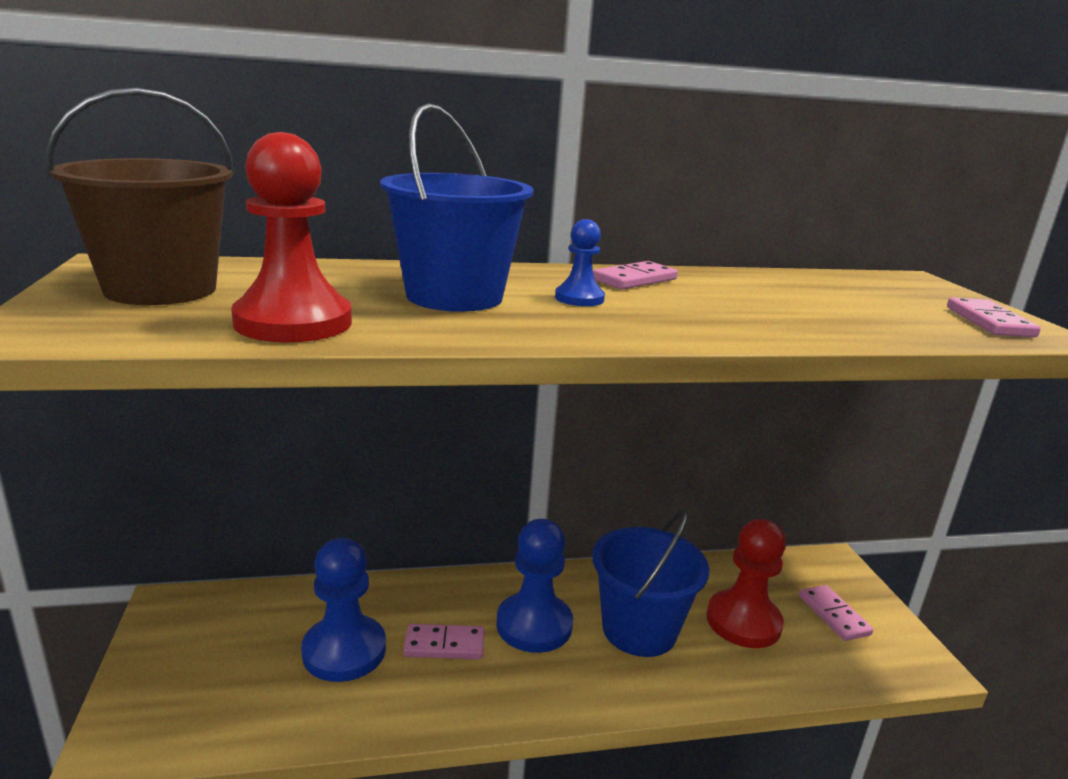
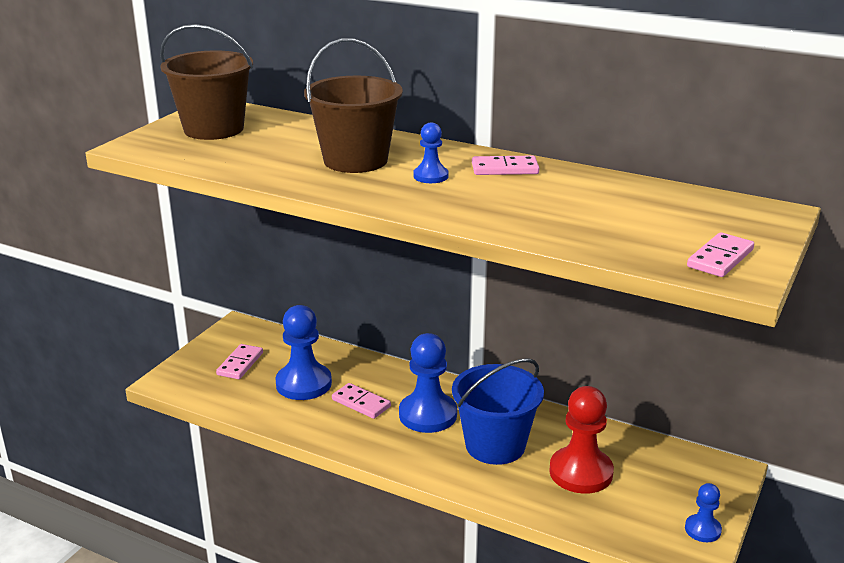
camera: 40 degrees right, 5 degrees up
(293, 322) = (244, 162): red pawn -> none
(454, 296) = (355, 160): blue bucket -> brown bucket
(834, 615) = (664, 499): pink domino -> pink domino (240, 364)
(894, 631) = (702, 530): none -> blue pawn

